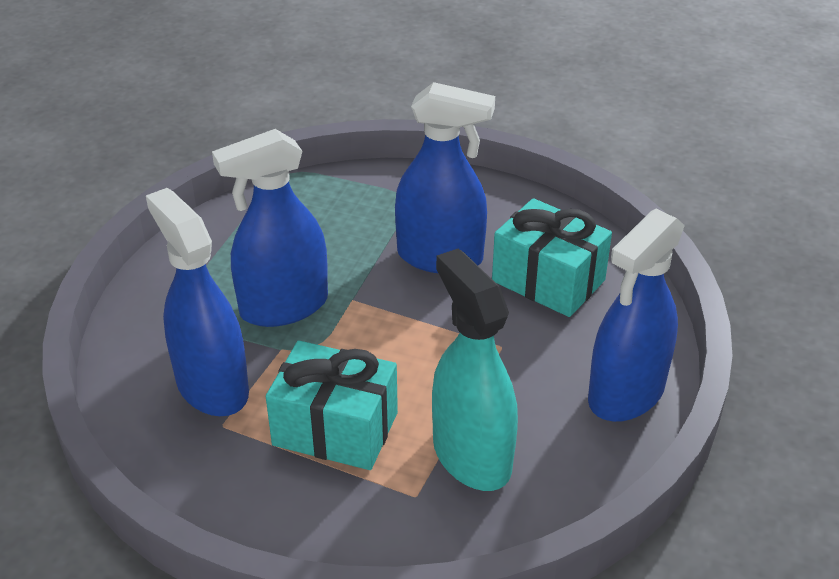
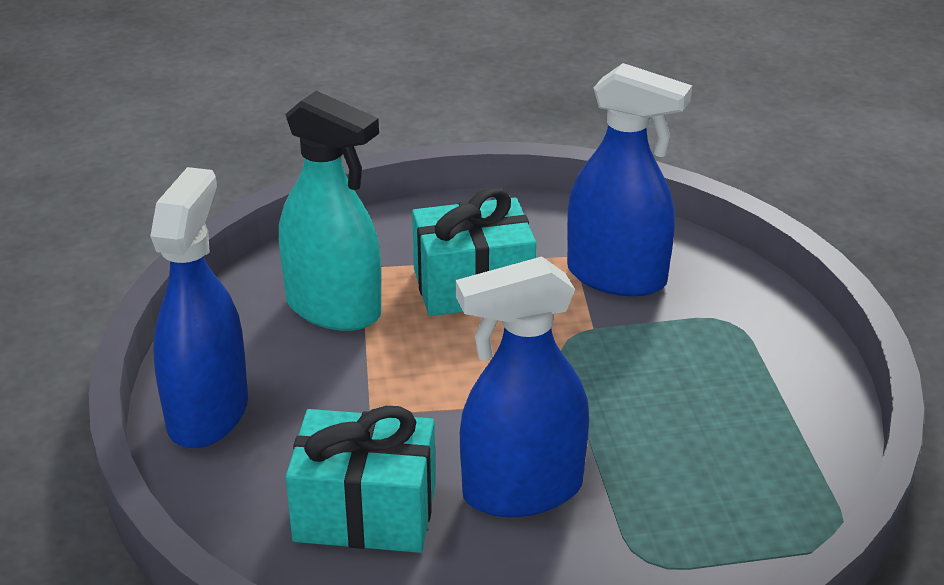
camera: 150 degrees right, 5 degrees down
(283, 307) = (637, 365): blue spray bottle -> none

